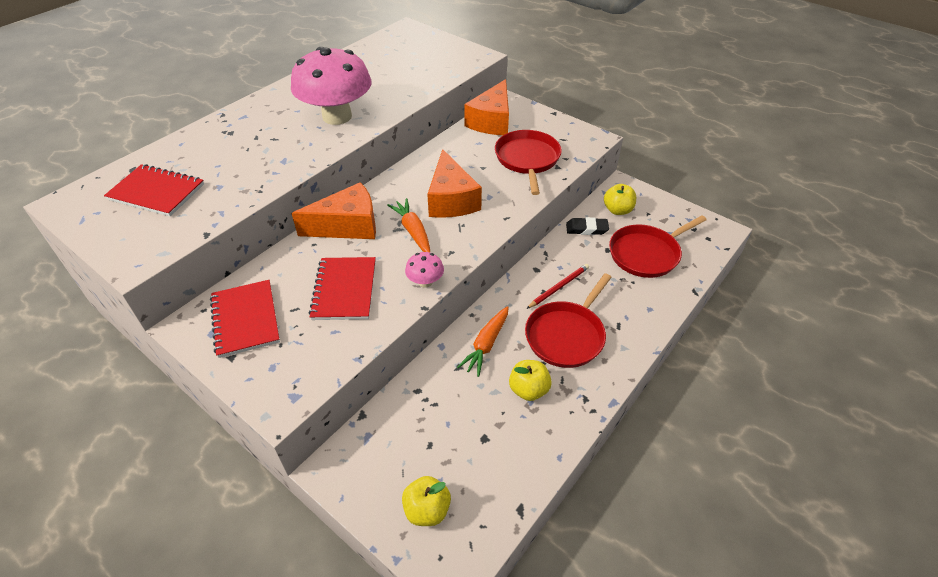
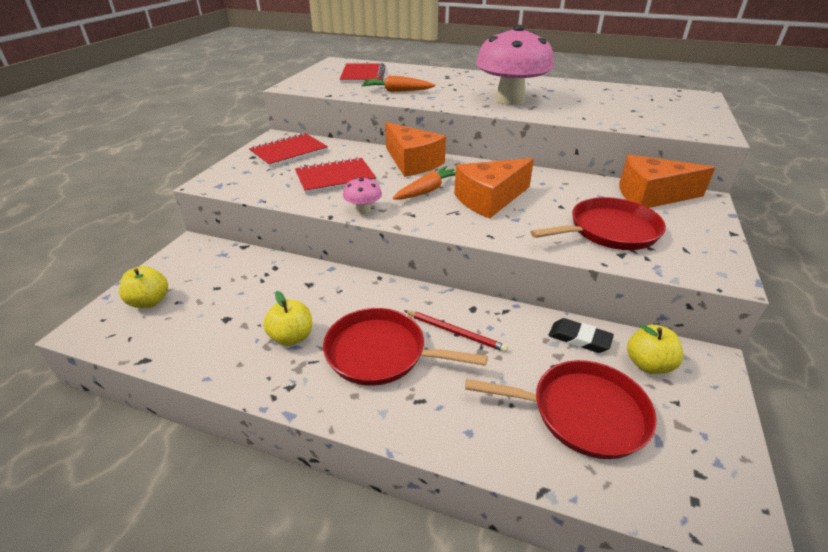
camera: 70 degrees right, 10 degrees down
(486, 345) = (343, 295): orange carrot -> orange carrot (397, 91)
(586, 229) = (579, 339): black eraser -> black eraser turned 45 degrees counterclockwise
(646, 254) = (582, 413): red pan -> red pan turned 150 degrees clockwise

